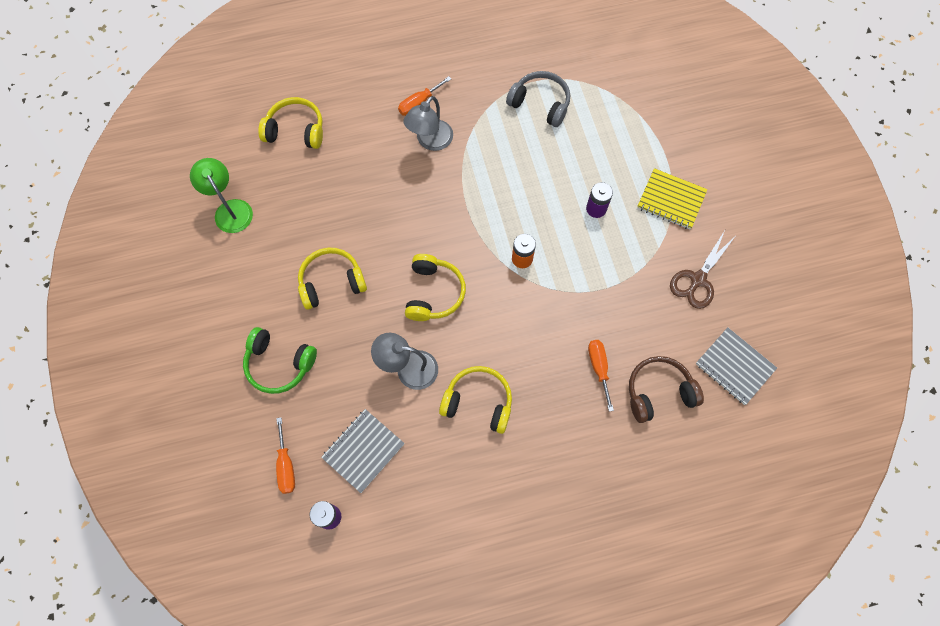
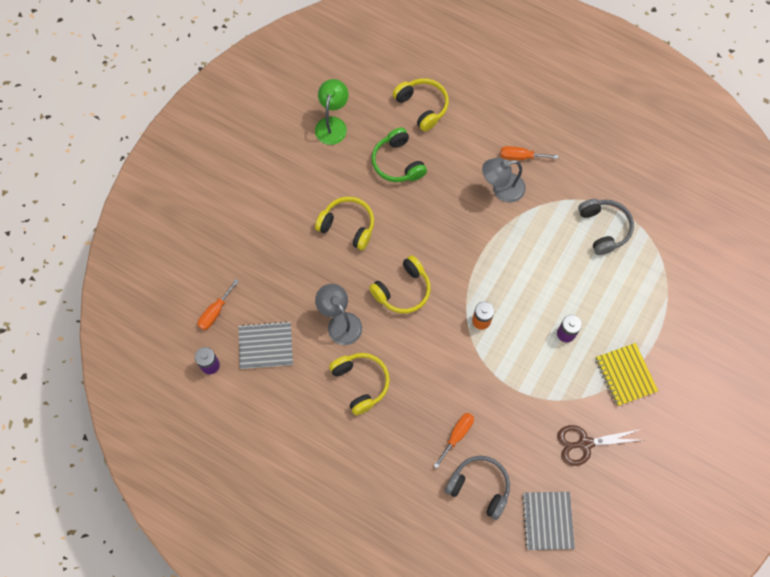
camera: 45 degrees right, 0 degrees up
(279, 364) = (269, 248): green headphones -> green headphones (398, 162)
(658, 392) = (479, 487): brown headphones -> grey headphones

